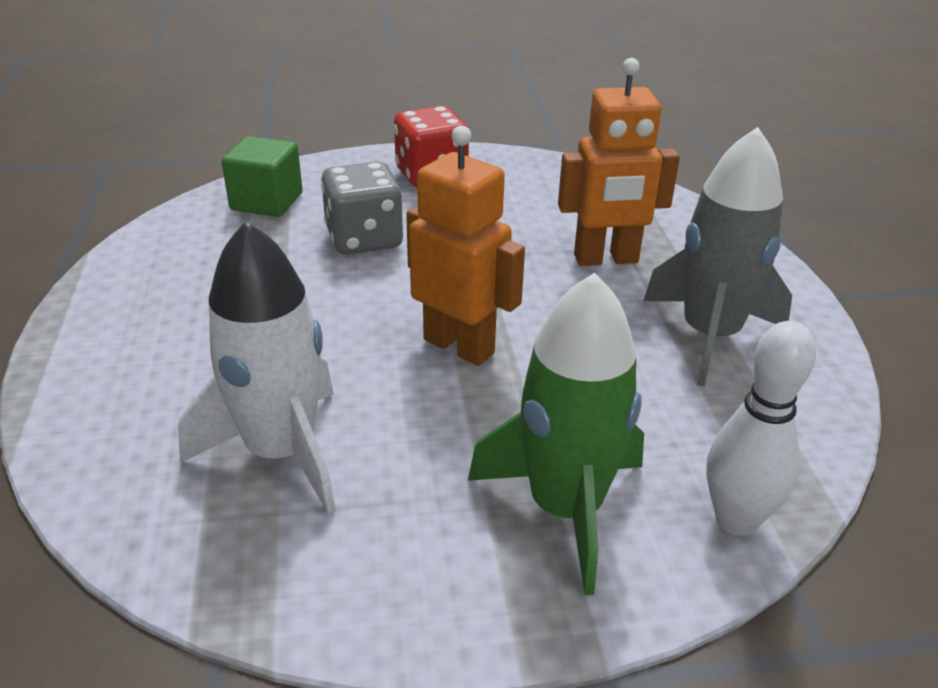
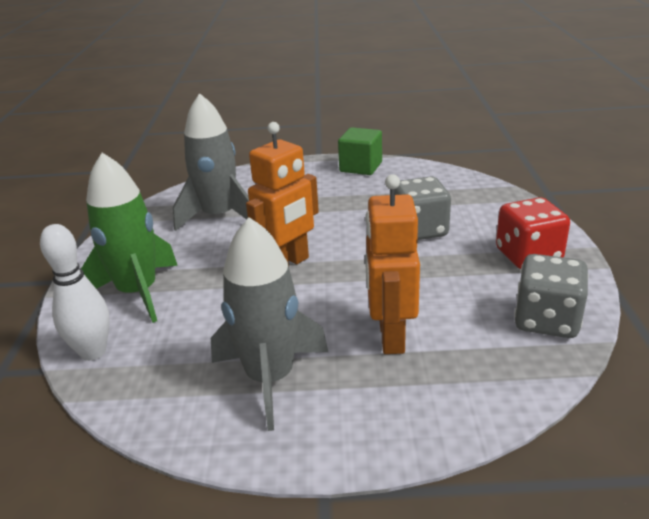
camera: 100 degrees right, 5 degrees down
(266, 201) = (468, 195): green cube -> green cube (361, 167)
(281, 452) = (219, 216): white rocket -> grey rocket
(552, 177) = (546, 320): none -> grey dice

